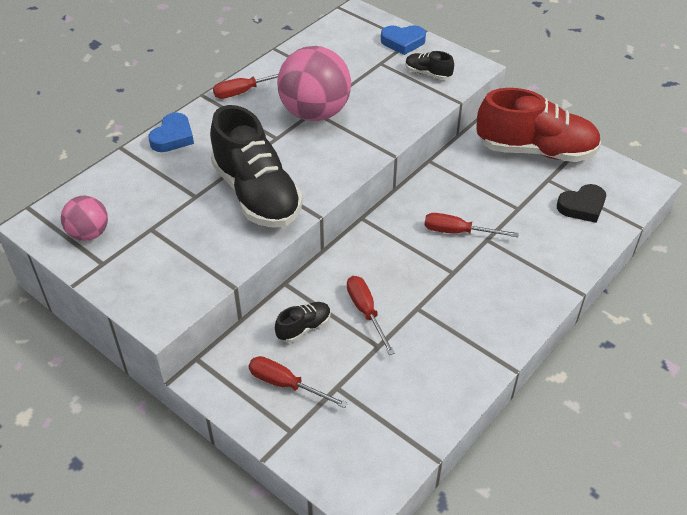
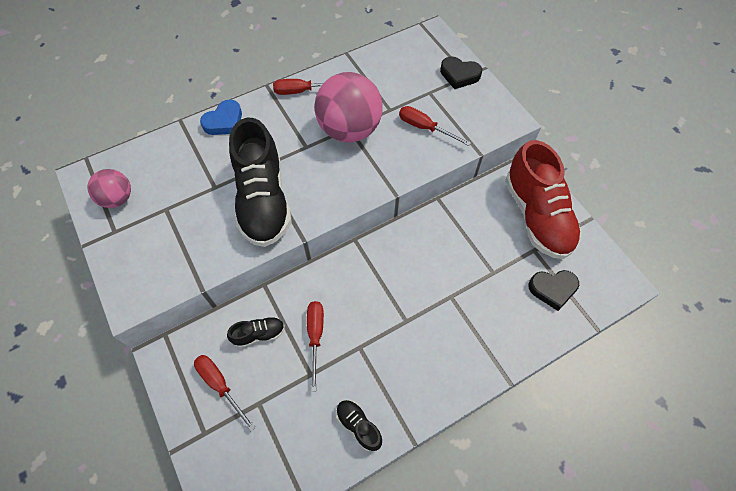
camera: 20 degrees right, 15 degrees up
(403, 42) = (459, 75): blue heart -> black heart
(427, 73) = (466, 115): black shoe -> black shoe (358, 426)
(458, 232) = (429, 280): red screwdriver -> red screwdriver (425, 128)
(535, 150) = (537, 216): red shoe -> red shoe turned 45 degrees clockwise

